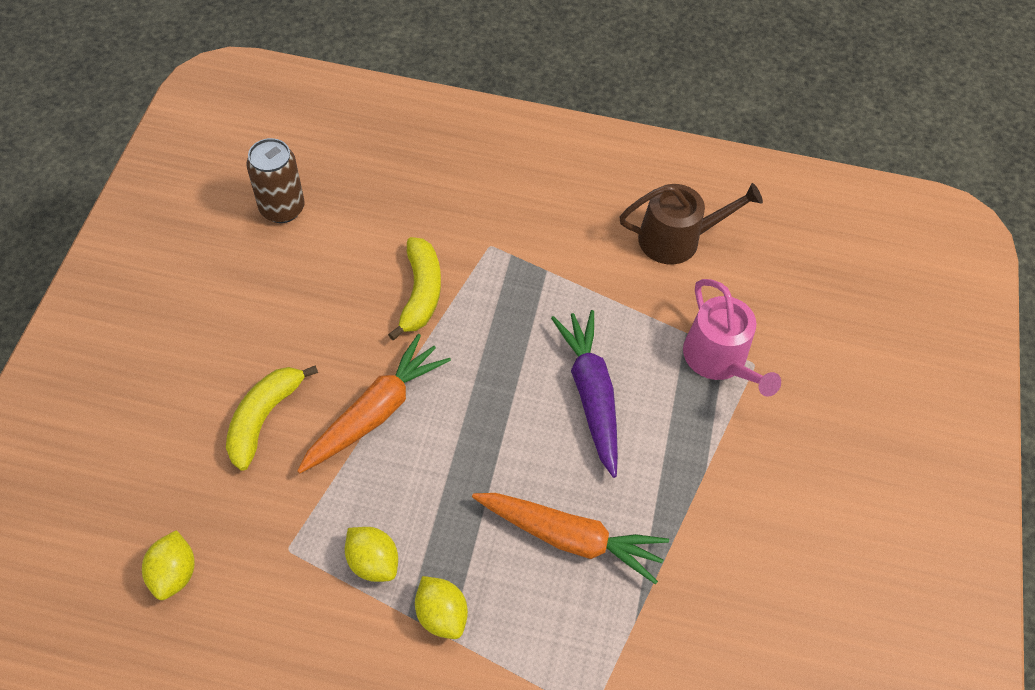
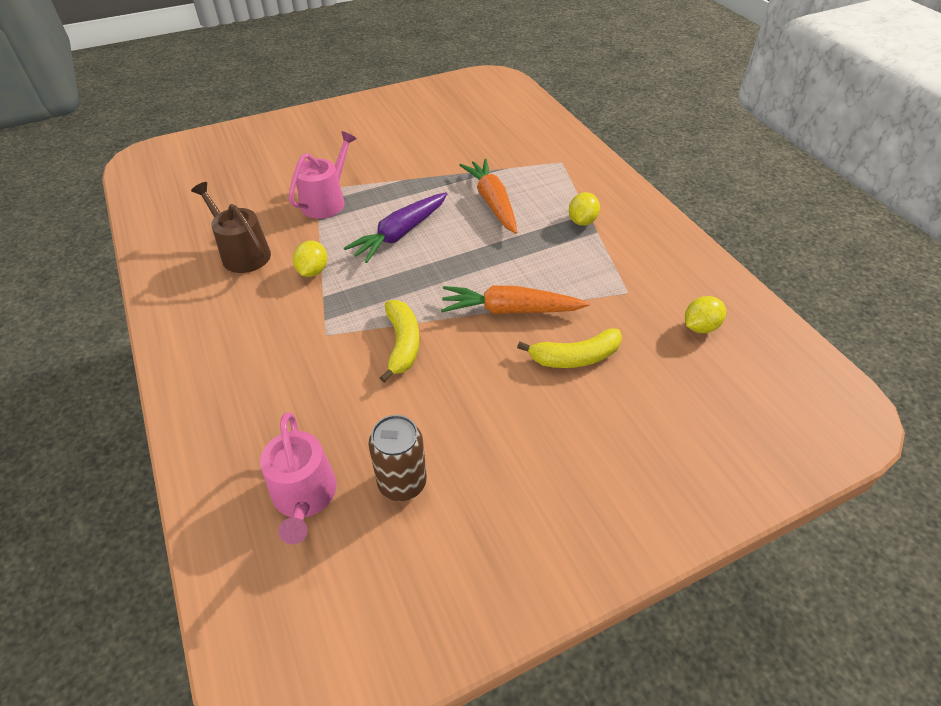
camera: 125 degrees left, 10 degrees down
(333, 150) = (304, 496): none -> pink watering can
(373, 562) = (590, 257): yellow lemon -> yellow lemon (313, 271)
(420, 293) = (402, 344): yellow banana -> yellow banana turned 120 degrees clockwise

